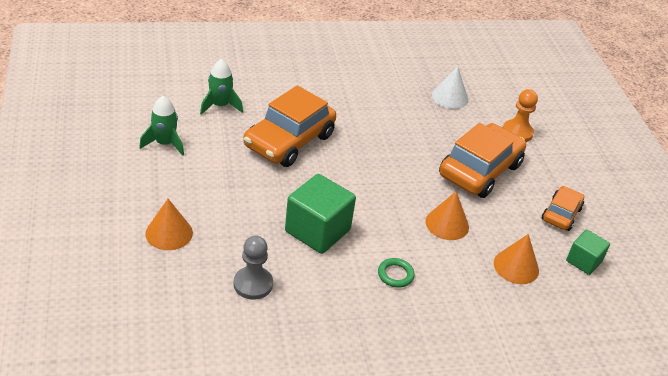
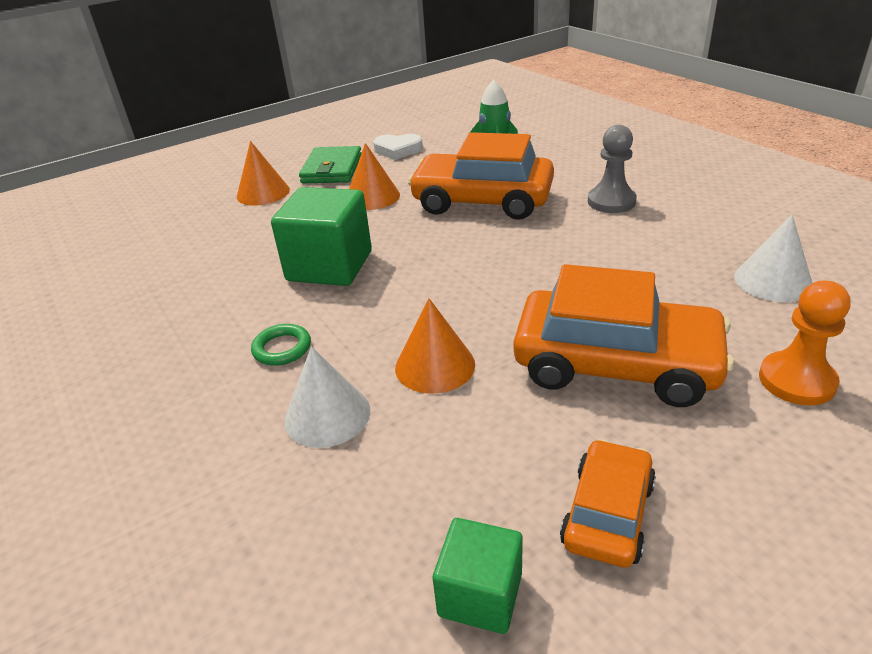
camera: 75 degrees right, 5 degrees down
(163, 186) = (332, 169): none -> green wallet
(164, 143) = (398, 150): green rocket -> white heart
(253, 284) = (209, 256): grey pawn -> grey pawn (611, 201)
(463, 273) = (327, 415): none -> white cone
(516, 266) = (386, 479): orange cone -> orange cone (372, 197)
(561, 214) = (608, 514): orange car -> orange car turned 75 degrees counterclockwise

